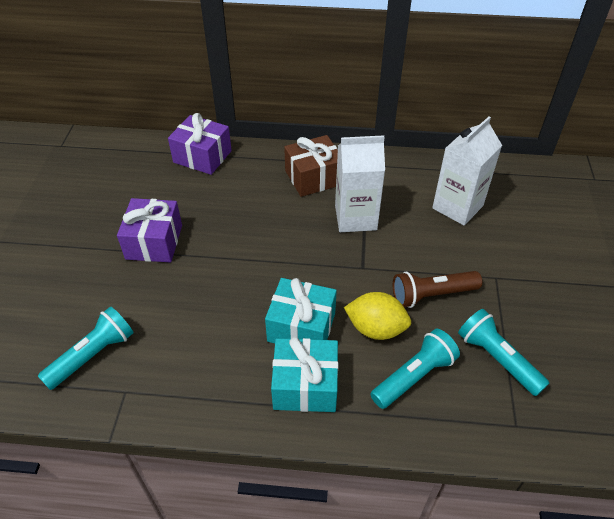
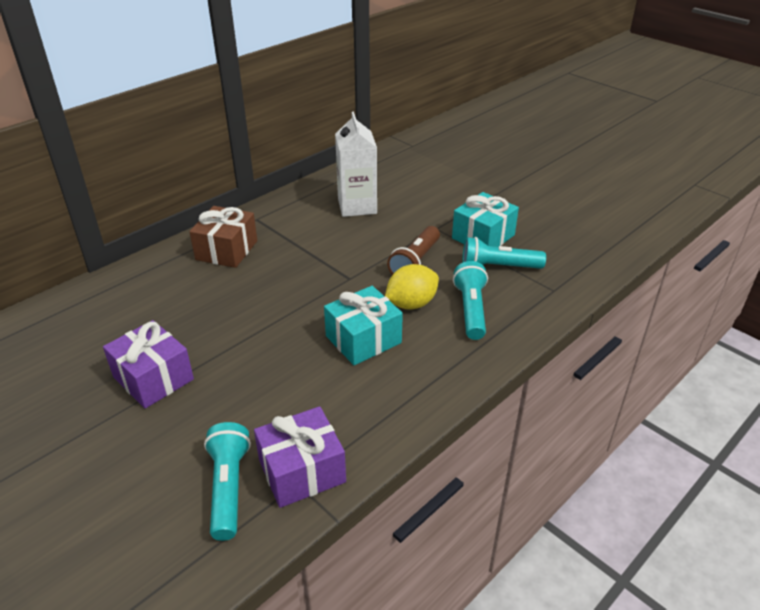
camera: 50 degrees left, 10 degrees down
(202, 156) = (99, 295): purple gift -> purple gift (302, 471)
(305, 385) = (418, 367): turquoise gift -> turquoise gift (483, 237)
(355, 218) = (298, 254): white carton -> none

